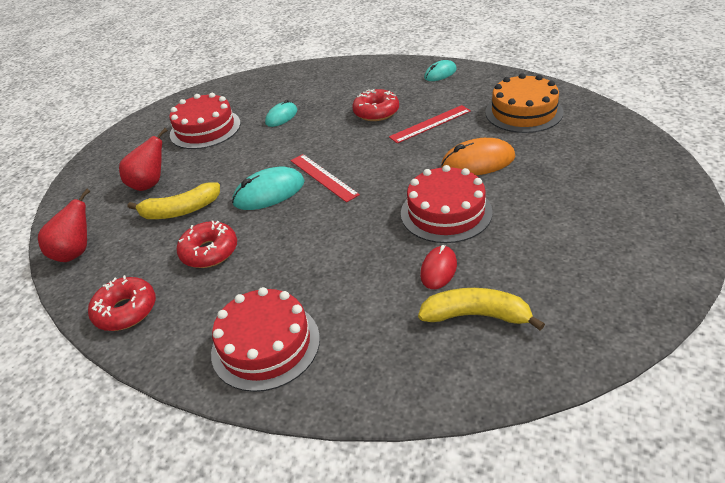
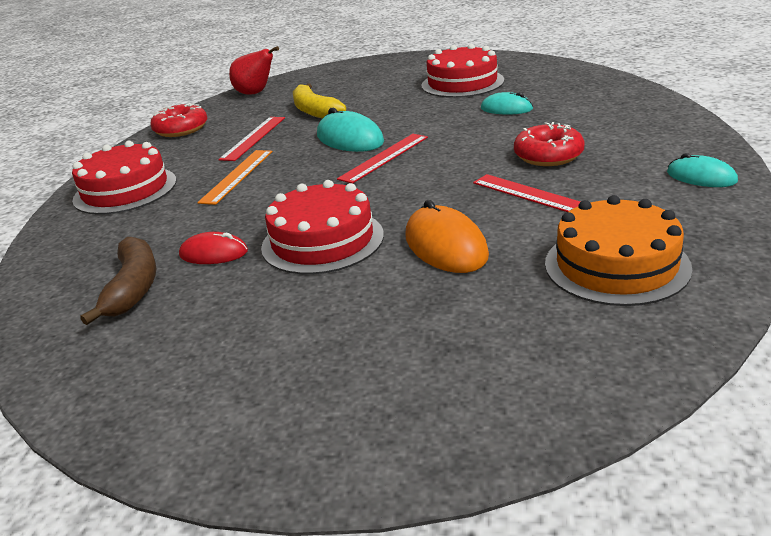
camera: 75 degrees right, 10 degrees down
(150, 184) = (356, 89): red pear -> none
(209, 252) = (253, 138): red donut -> red ruler
(294, 260) = (237, 176): none -> orange ruler
(476, 315) = (133, 288): yellow banana -> brown banana

